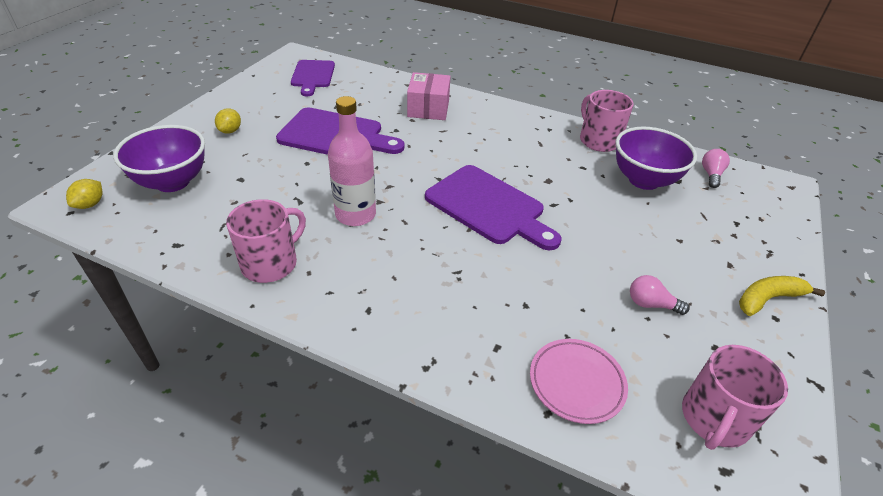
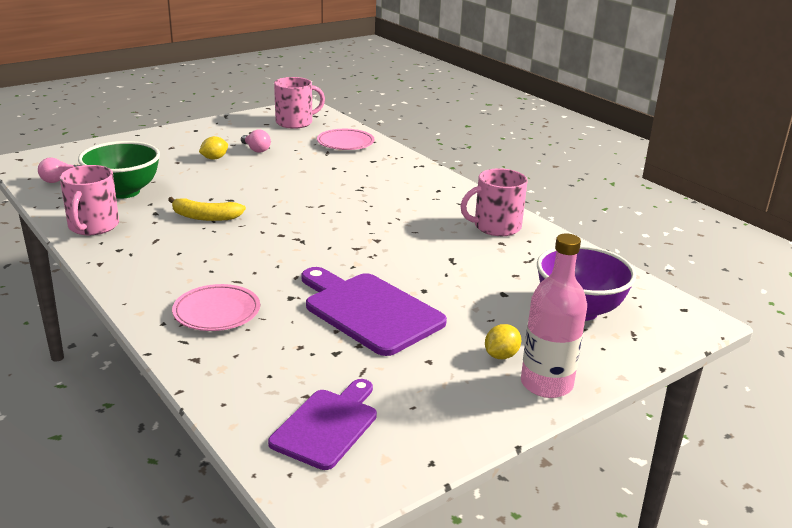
camera: 150 degrees left, 15 degrees down
(90, 204) = (665, 311): yellow lemon -> yellow lemon (214, 158)
(355, 214) = (406, 236): pink bottle -> pink bottle (546, 384)
(428, 108) = (217, 312): pink box -> pink plate
(489, 207) = (286, 212): purple cutting board -> none
(643, 180) = (124, 192): purple bowl -> green bowl
(768, 299) = (183, 134): yellow banana -> yellow banana (205, 217)

